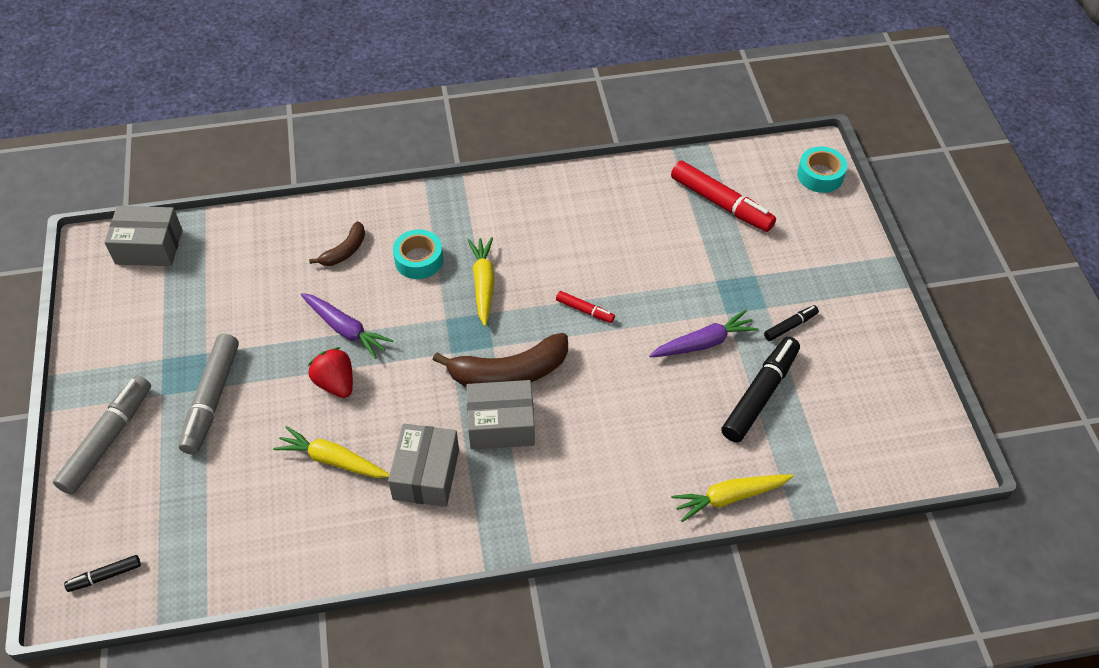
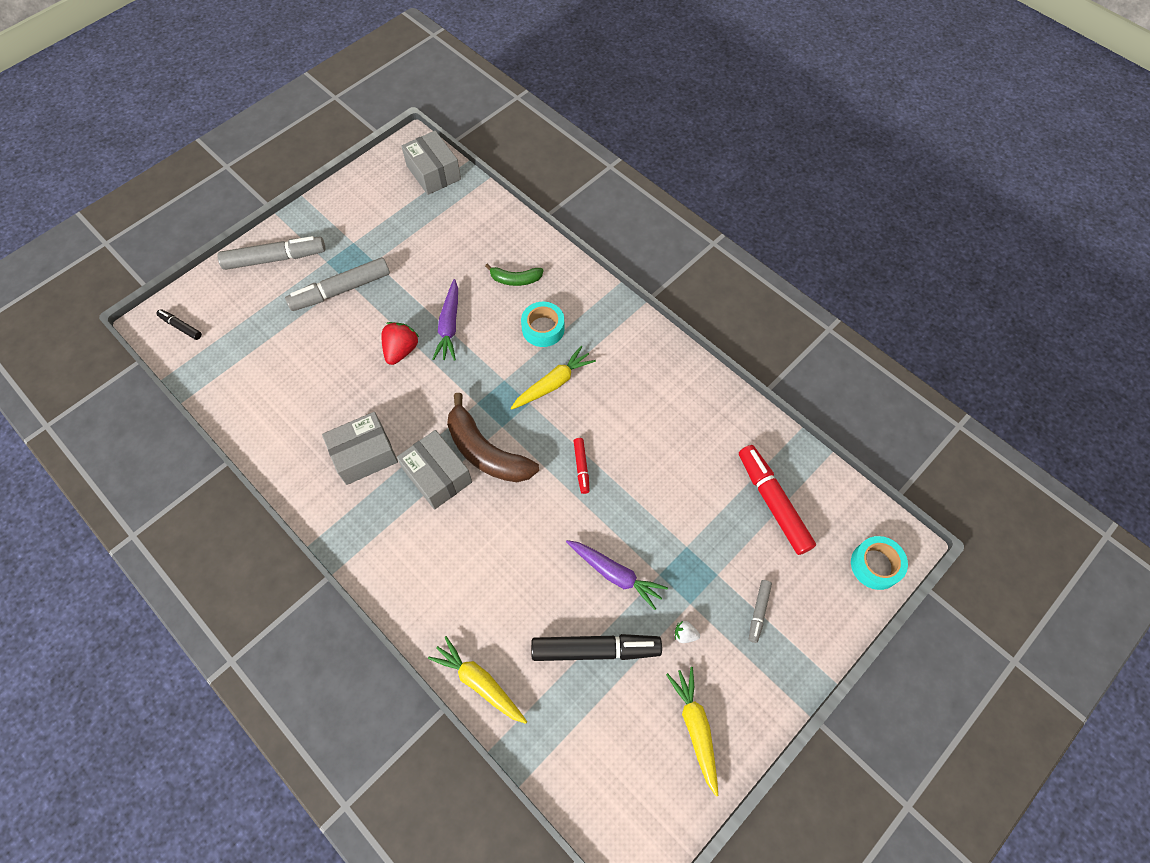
camera: 55 degrees right, 10 degrees up
(333, 460) = (339, 390): yellow carrot -> yellow carrot (695, 728)
(344, 251) = (515, 279): brown banana -> green banana
(721, 203) = (772, 502): red marker -> red marker turned 150 degrees clockwise
(790, 326) = (685, 634): black marker -> white strawberry
(806, 268) = (758, 612): none -> grey marker

